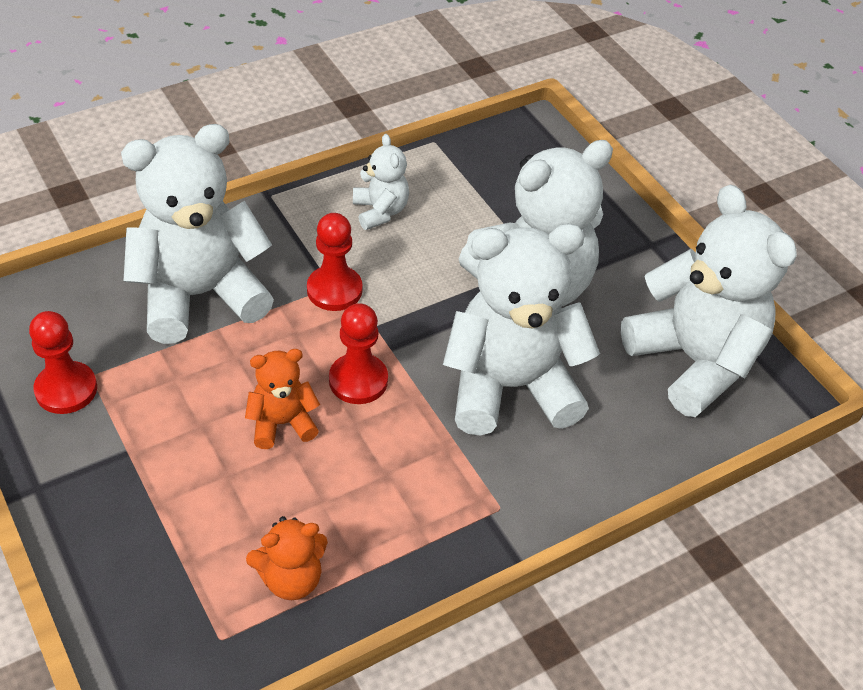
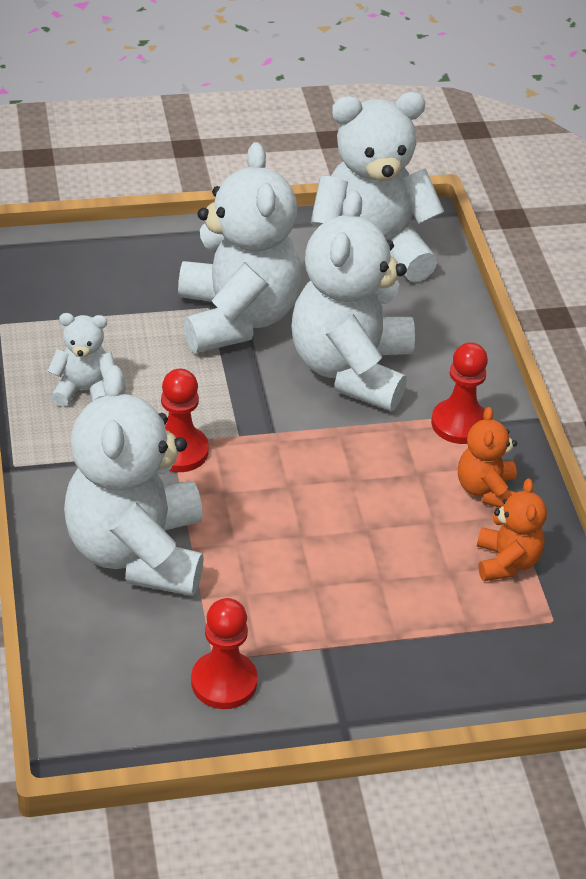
camera: 70 degrees left, 5 degrees down
(282, 423) = (333, 528): orange teddy bear -> orange teddy bear (486, 490)
(358, 380) = (303, 464): red pawn -> red pawn (459, 423)

